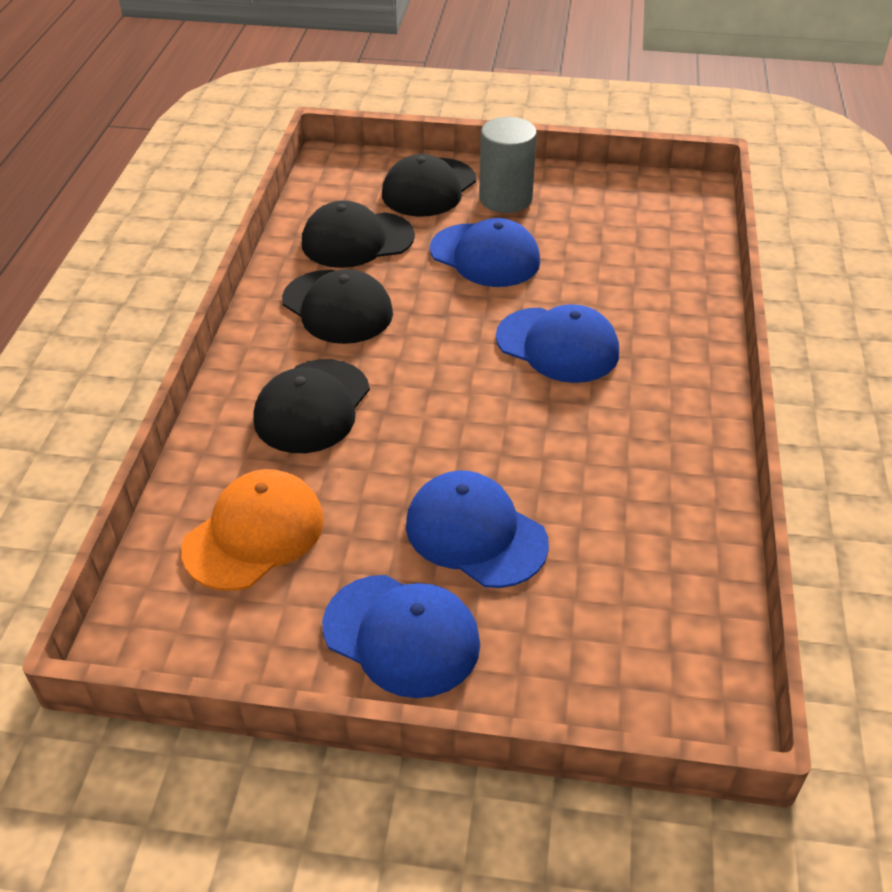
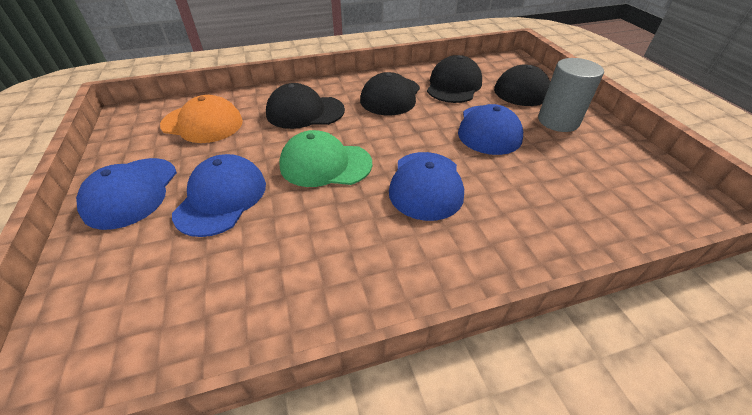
camera: 65 degrees right, 0 degrees up
(357, 240) = (454, 85): black cap -> black cap turned 60 degrees clockwise
(463, 418) = (325, 164): none -> green cap

